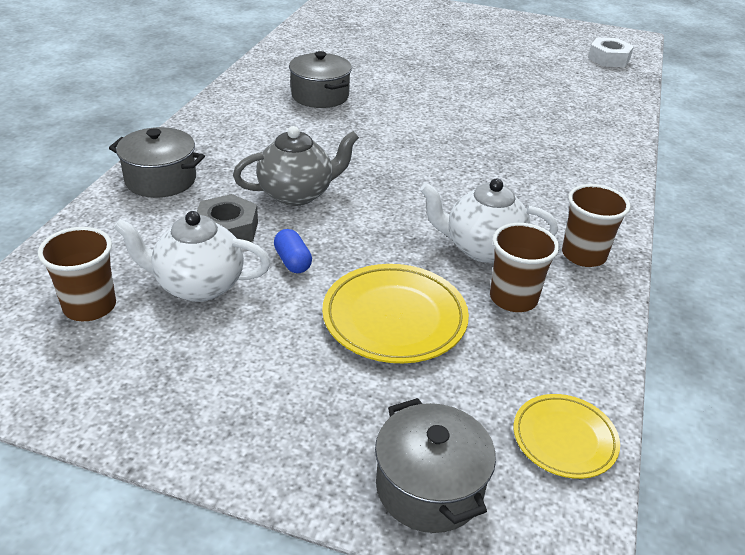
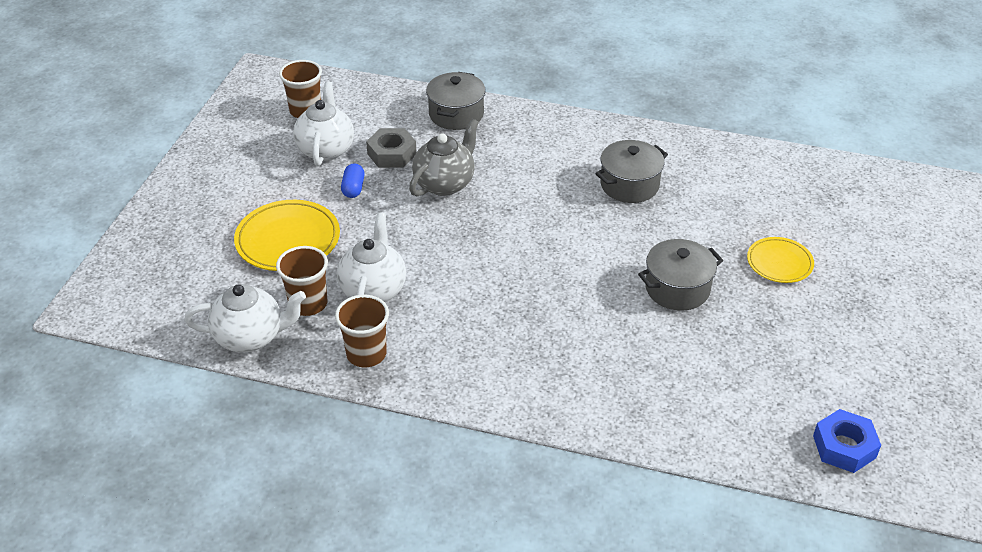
camera: 90 degrees right, 5 degrees up
(292, 261) = (353, 188): blue capsule -> blue capsule turned 60 degrees counterclockwise
(297, 194) = (445, 183): grey teapot -> grey teapot turned 120 degrees counterclockwise
(429, 487) = (141, 255): grey pot -> grey pot (677, 288)
(564, 439) = (165, 317): yellow plate -> yellow plate (779, 263)
(581, 347) = (250, 337): none -> white teapot
(608, 59) = (844, 447): white nut -> blue nut

